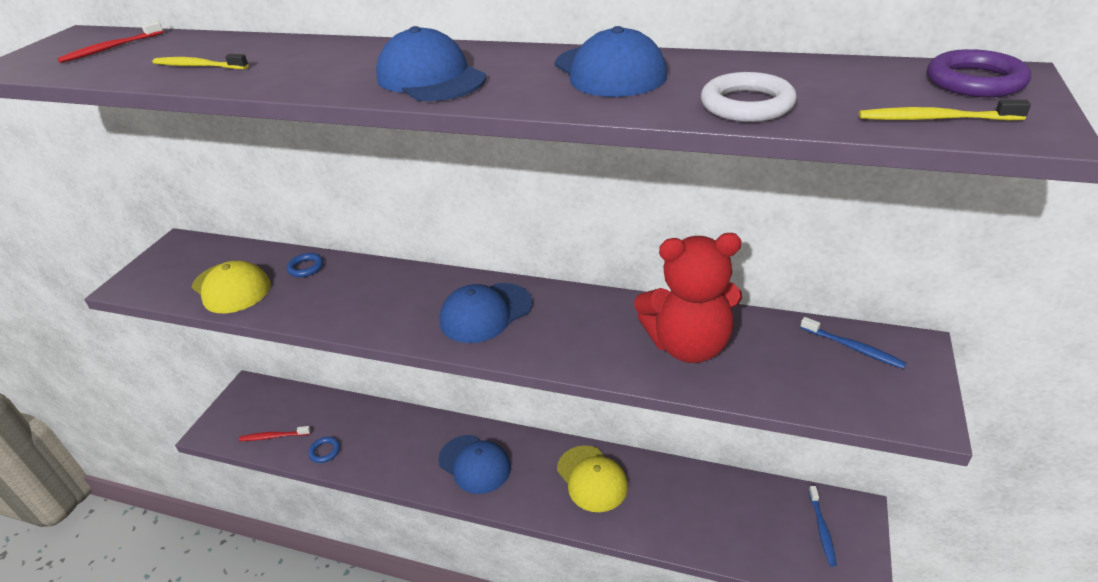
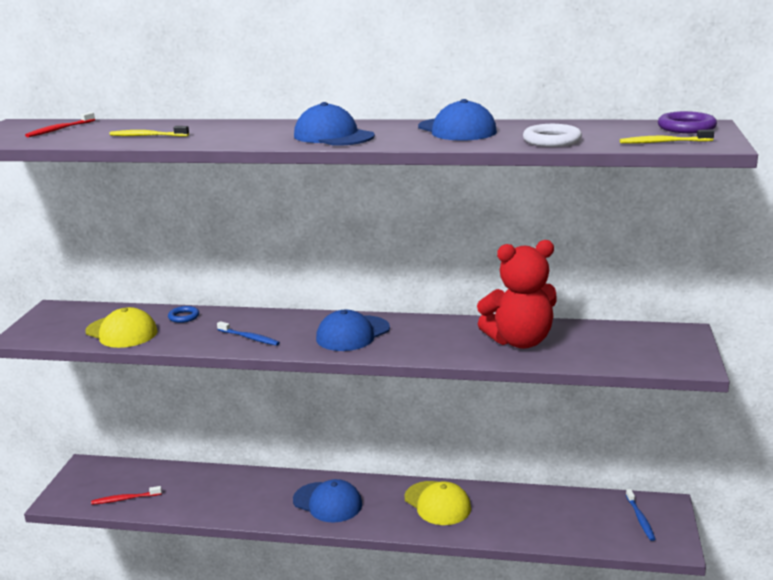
camera: 10 degrees left, 15 degrees down
(325, 451) = (180, 505): blue ring -> none
(853, 348) = (641, 335): blue toothbrush -> blue toothbrush (249, 338)

